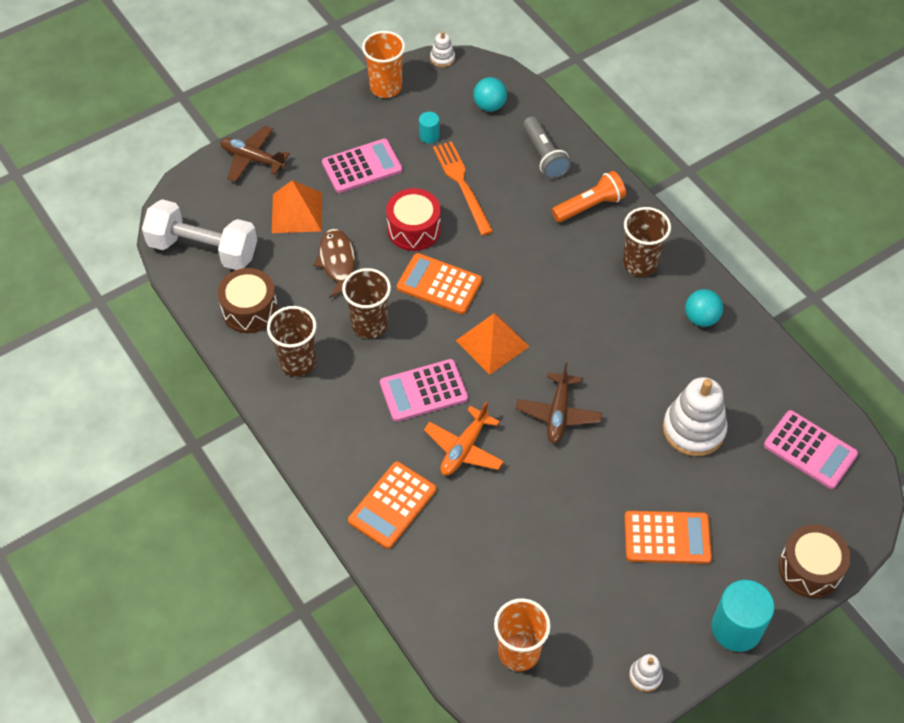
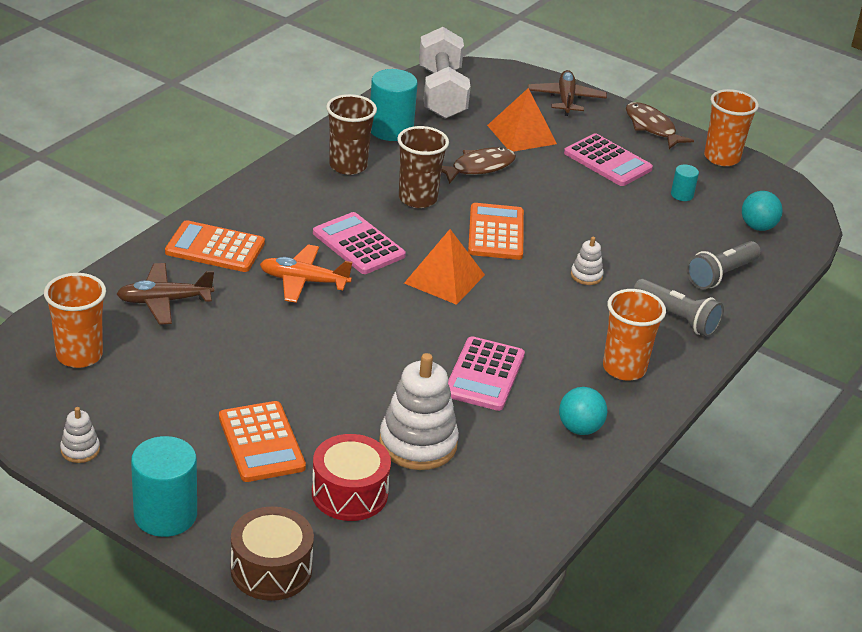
camera: 65 degrees right, 20 degrees down
(250, 310) = (390, 129): brown drum -> turquoise cylinder
(322, 115) = (652, 127): none -> brown fish
(414, 229) = (554, 205): red drum -> red drum (349, 493)
(442, 58) = (794, 186): white stacking toy -> white stacking toy (586, 275)
(462, 185) = (635, 226): orange fork -> none
(558, 413) = (382, 338): brown plane -> brown plane (164, 301)
(589, 206) = (677, 318): orange flashlight -> grey flashlight
(640, 263) = (624, 368): brown cup -> orange cup
(810, 450) = (443, 549): pink calculator -> pink calculator (484, 374)

